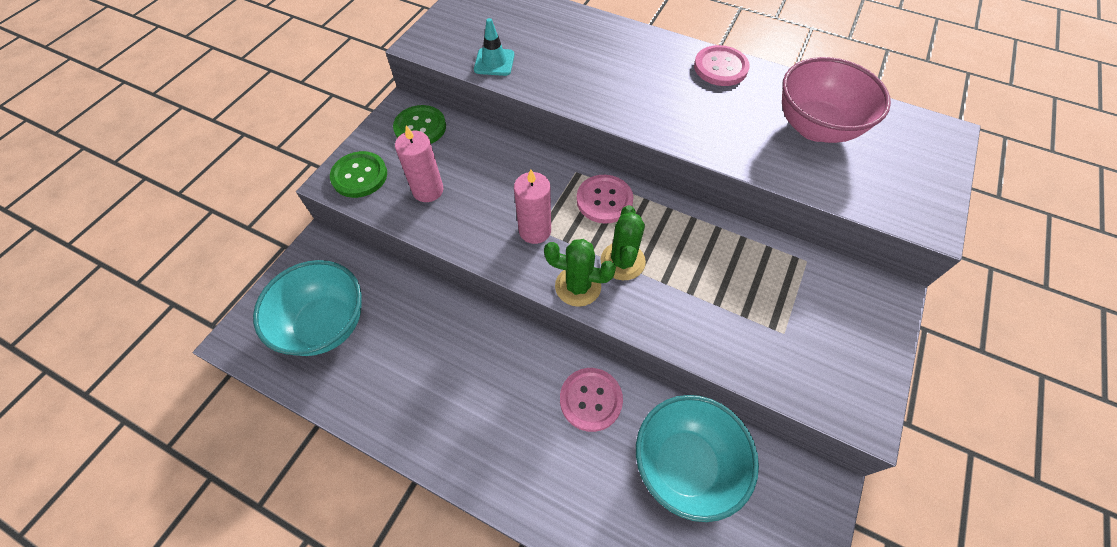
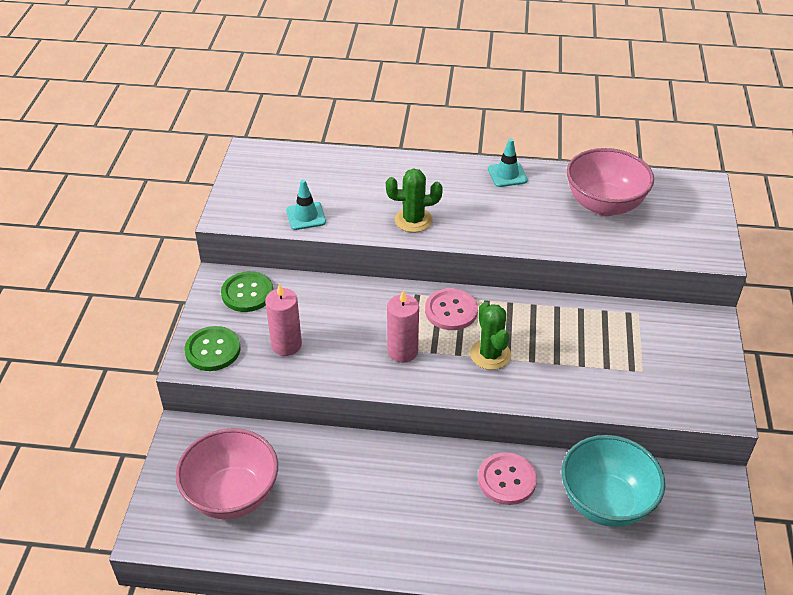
camera: 20 degrees left, 15 degrees down
(326, 325) = (232, 495): turquoise bowl -> pink bowl
(578, 286) = (462, 384): green cactus -> green cactus (413, 220)
(720, 67) = (507, 175): pink button -> turquoise traffic cone

